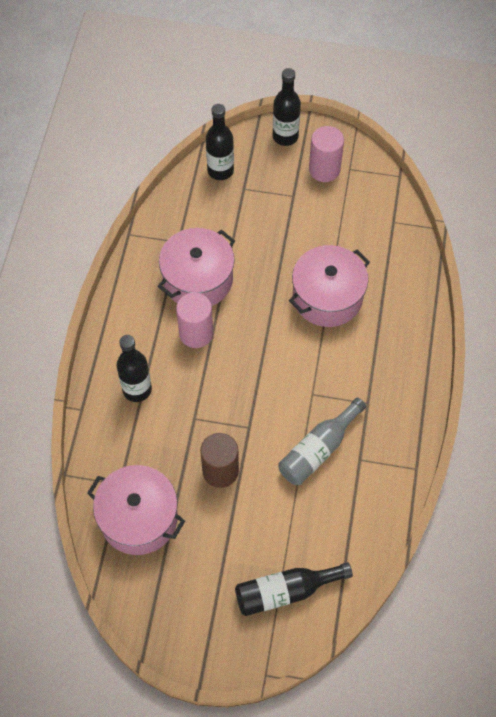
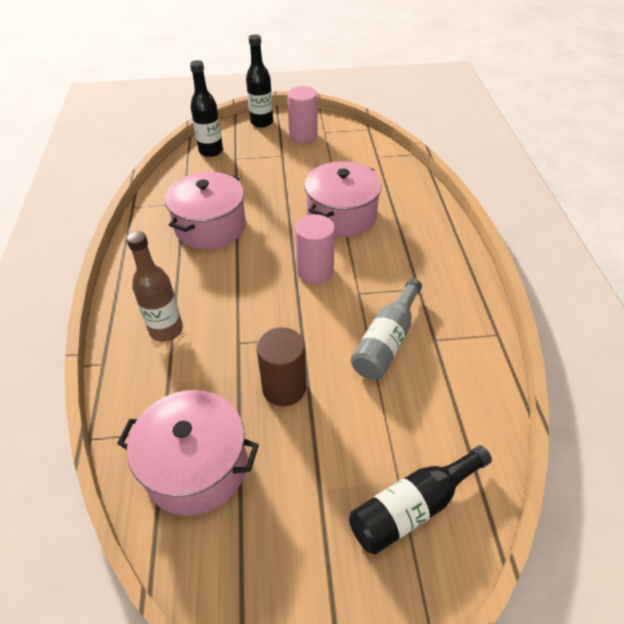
camera: 15 degrees left, 15 degrees down
(137, 389) = (166, 330): black bottle -> brown bottle
(196, 333) = (220, 268): pink cylinder -> pink cylinder (315, 271)

